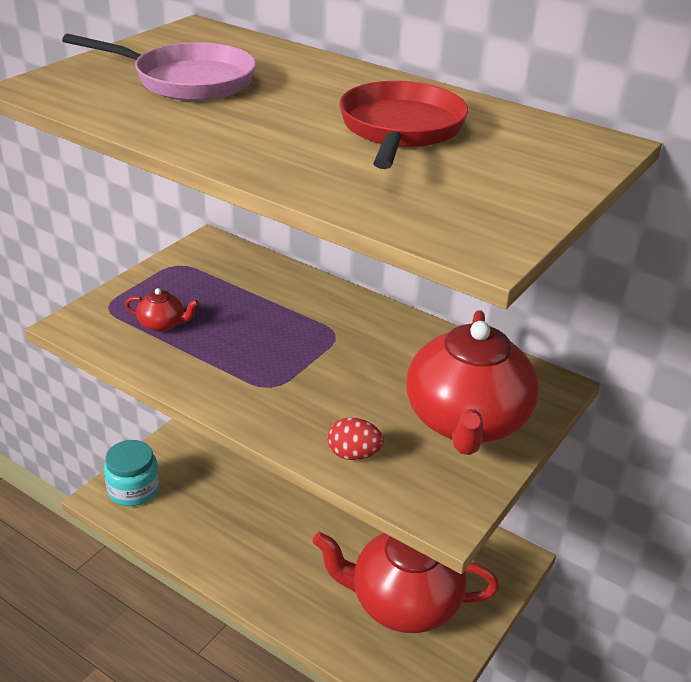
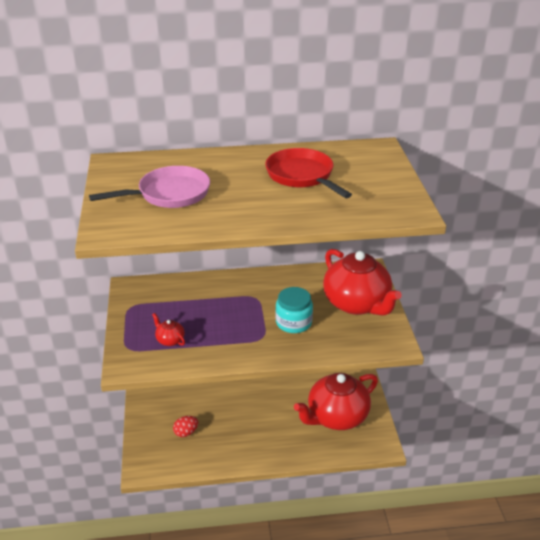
camera: 40 degrees left, 0 degrees up
(133, 489) = (152, 455): turquoise jar -> turquoise jar (293, 322)
(162, 324) = (170, 340): red teapot -> red teapot turned 105 degrees counterclockwise
(353, 454) = (334, 344): red egg -> red egg (186, 432)

